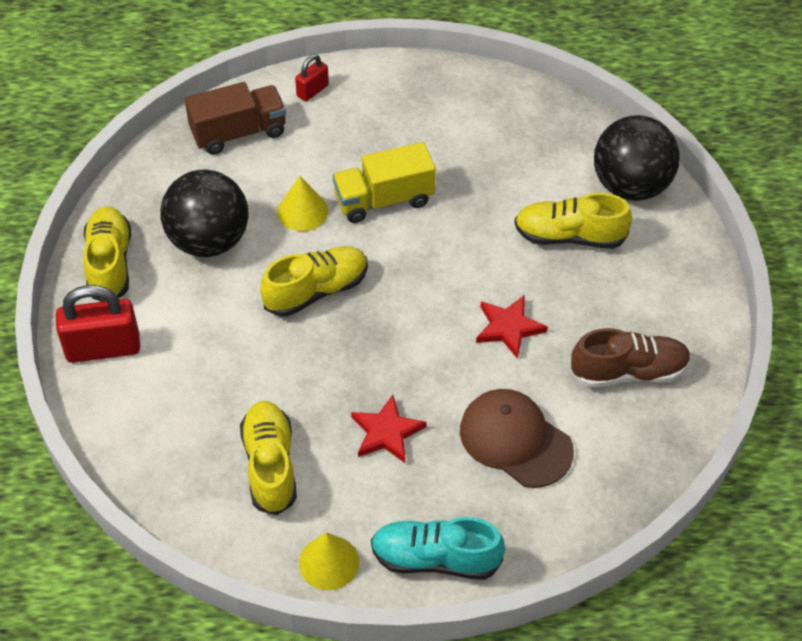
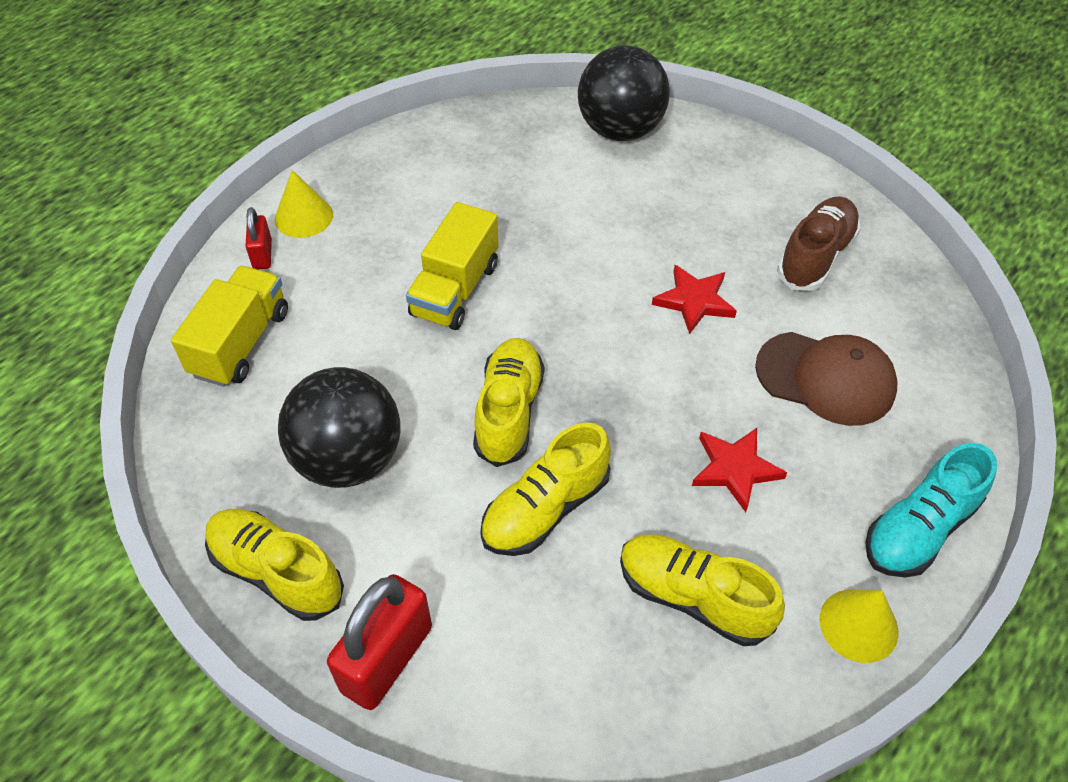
camera: 50 degrees left, 0 degrees up
(238, 133) = (241, 343): brown truck -> yellow truck
(302, 211) = (399, 358): yellow cone -> yellow cone (303, 216)
(515, 440) = (826, 378): brown cap -> brown cap turned 150 degrees counterclockwise
(569, 236) = (633, 198): yellow shoe -> yellow shoe (545, 509)

